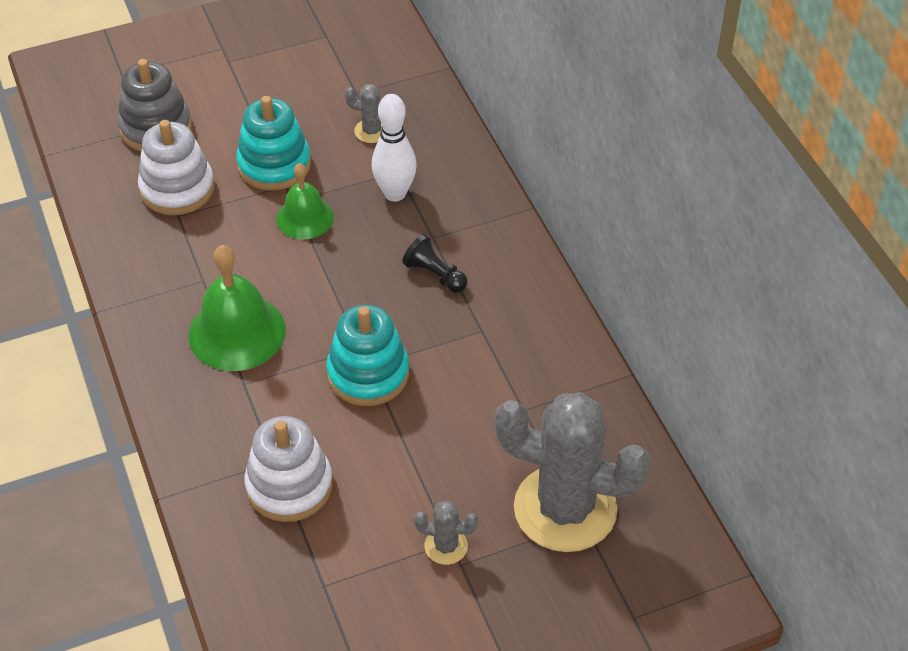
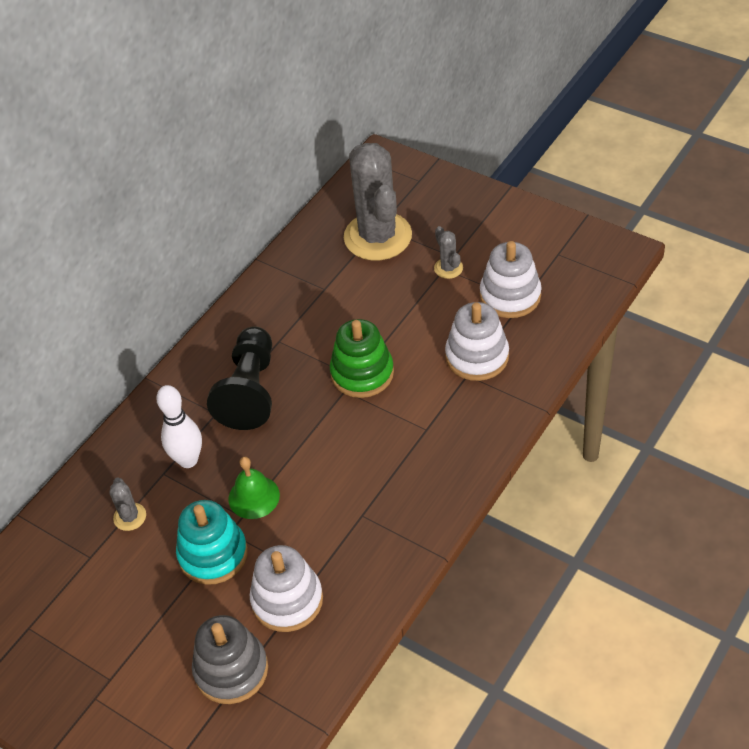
camera: 120 degrees left, 0 degrees up
(237, 332) = (389, 462): green bell -> none
(344, 578) = (510, 296): none -> white stacking toy
(368, 374) = (362, 373): turquoise stacking toy -> green stacking toy
(435, 275) = (250, 391): black pawn -> black pawn, size x2.03

